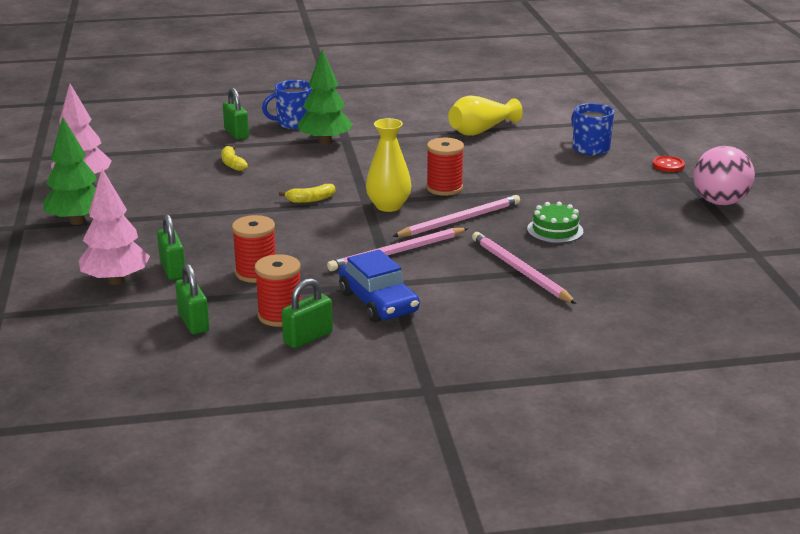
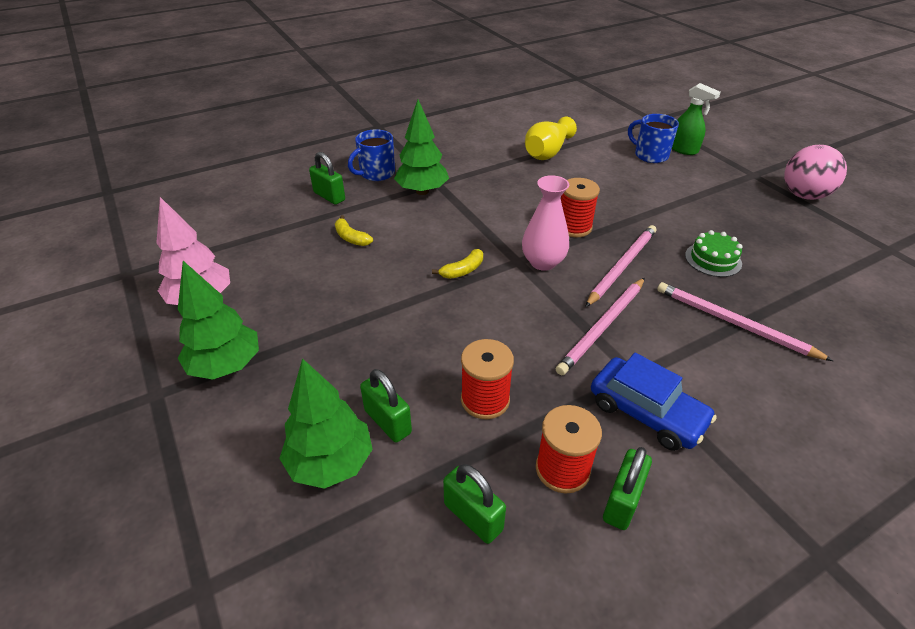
camera: 20 degrees left, 15 degrees up
(116, 281) = (331, 463): pink tree -> green tree
(388, 206) = (543, 262): yellow vase -> pink vase
(634, 149) = (683, 150): none -> green spray bottle
(668, 165) = (726, 162): red button -> none

